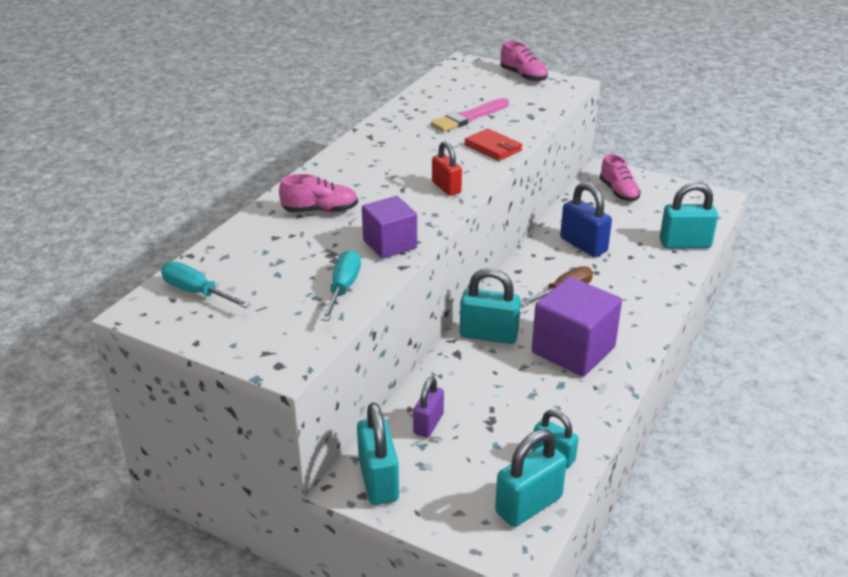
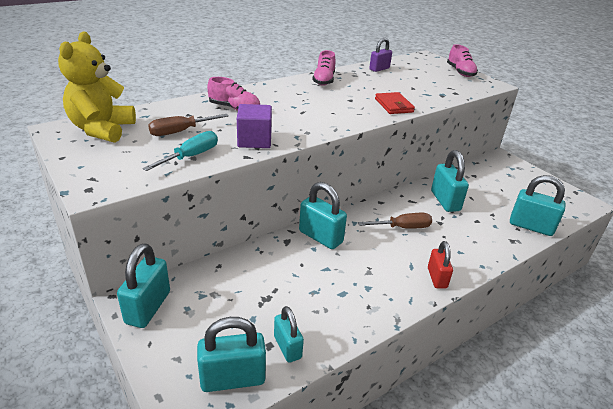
camera: 25 degrees right, 0 degrees up
(196, 292) = (102, 129): turquoise screwdriver -> yellow teddy bear
(294, 262) = (180, 131): none -> brown screwdriver
(428, 424) = (220, 282): purple padlock -> purple padlock (379, 69)
(446, 187) = (333, 119): red padlock -> red padlock (437, 278)
(468, 117) = (395, 85): pink brush -> none
(573, 350) = (374, 271): purple cube -> none
(583, 245) = (445, 201): blue padlock -> turquoise padlock
(618, 192) = (502, 175): pink shoe -> pink shoe (324, 80)

